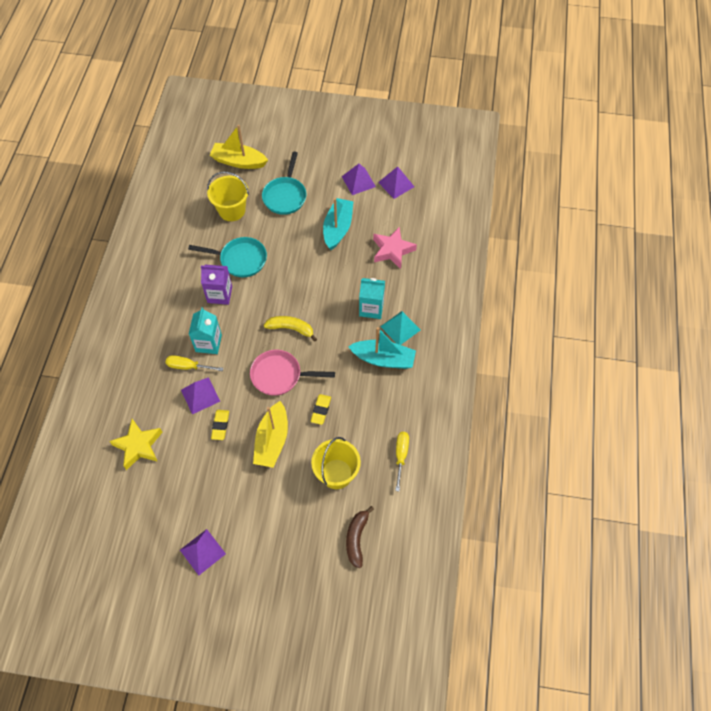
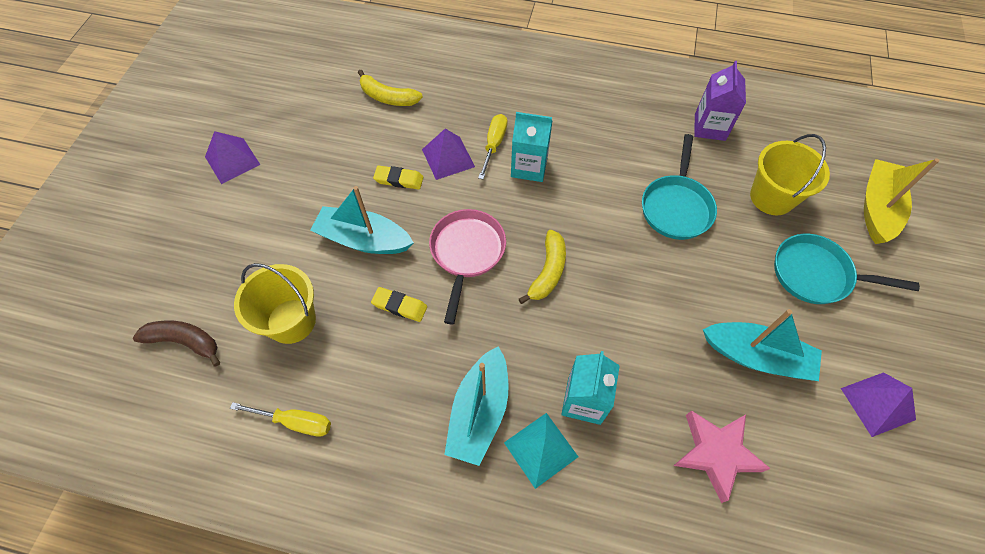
camera: 95 degrees right, 0 degrees up
(138, 446) = (388, 97): yellow star -> yellow banana
(220, 294) = (611, 180): purple carton -> purple carton (710, 127)
(272, 440) = (364, 239): yellow boat -> turquoise boat
(396, 184) = (887, 480): purple pyramid -> none

